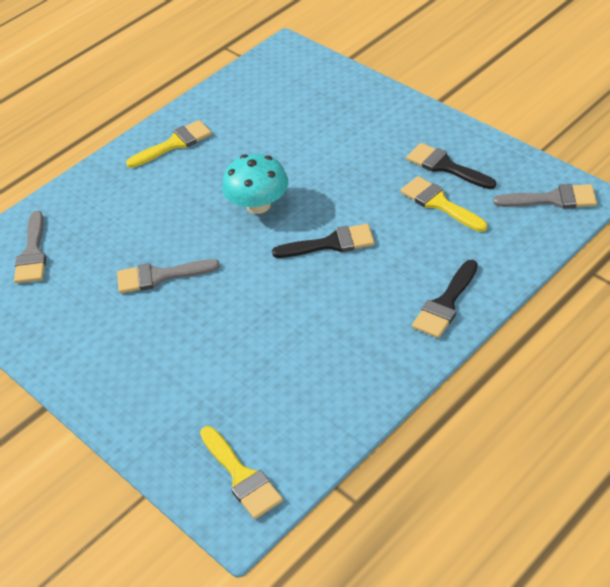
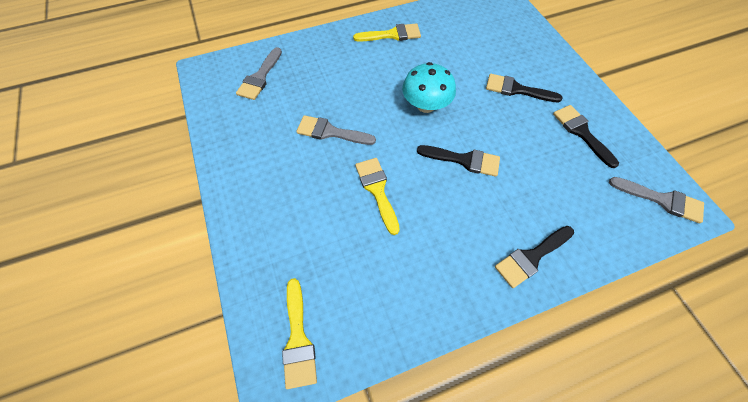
camera: 20 degrees right, 15 degrees up
(355, 149) = (516, 89): none -> black brush
(439, 203) = (563, 162): yellow brush -> yellow brush (377, 190)

